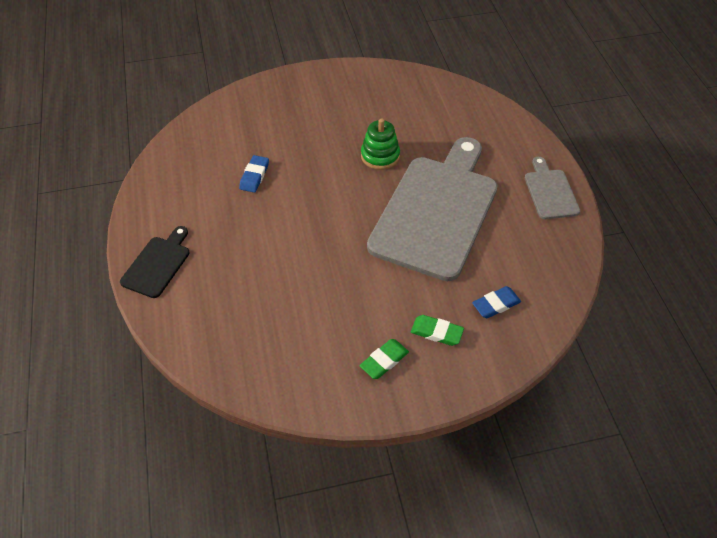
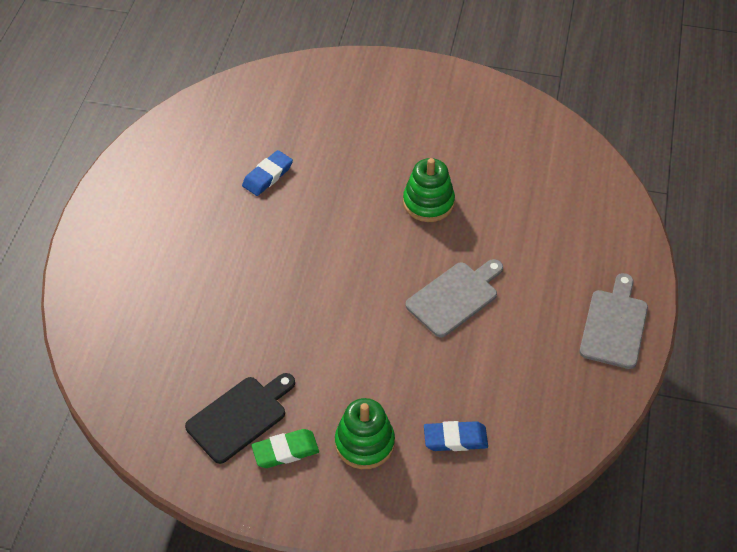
camera: 25 degrees right, 0 degrees up
(157, 264) = (107, 242): black cutting board -> black cutting board (240, 417)
(436, 211) = (455, 297): grey cutting board -> grey cutting board, size x0.45
(436, 332) = (364, 443): green eraser -> green stacking toy

